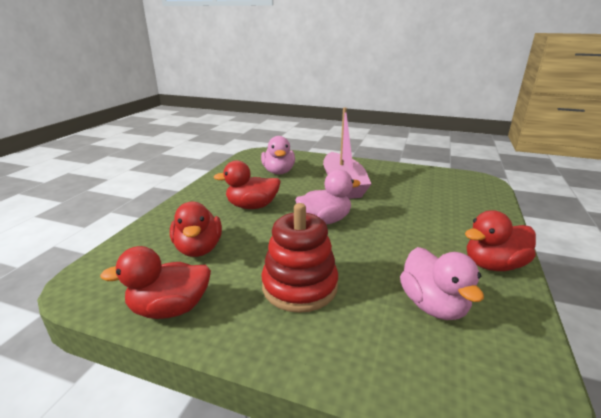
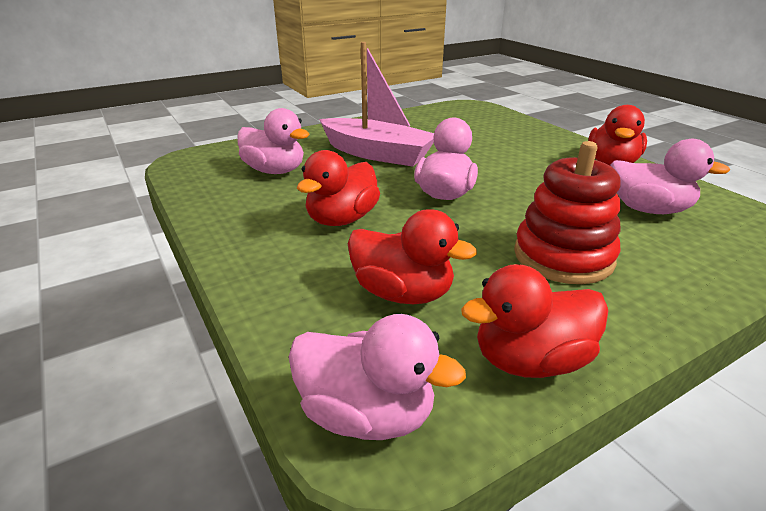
camera: 50 degrees left, 5 degrees up
(96, 276) = (367, 414): none -> pink duck
(170, 308) = (530, 360): red duck -> red duck turned 45 degrees clockwise

